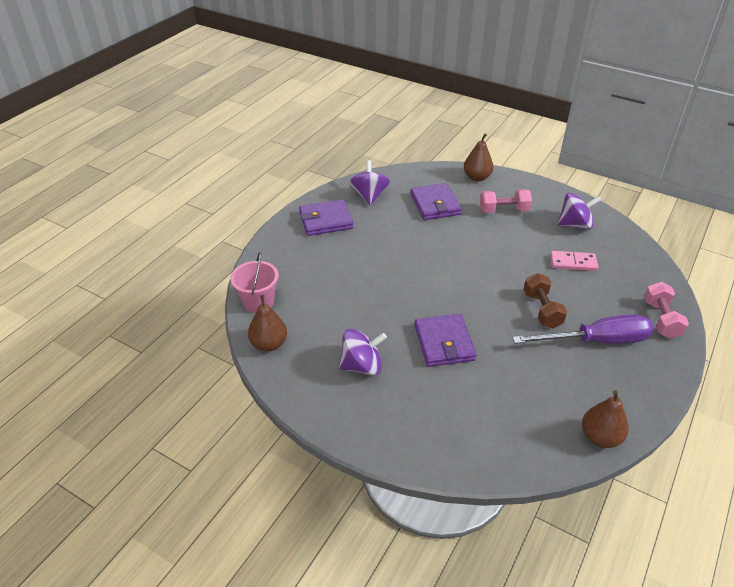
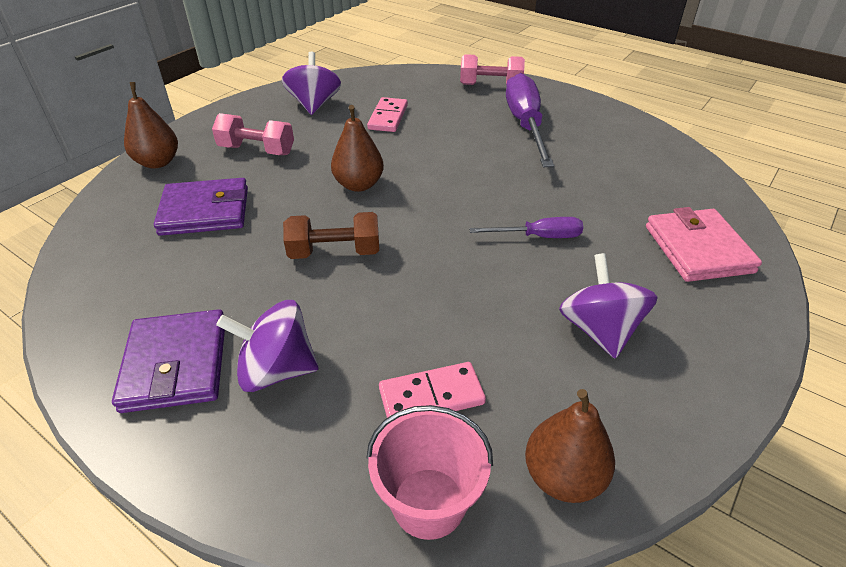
camera: 85 degrees left, 0 degrees up
(312, 300) = (431, 396): none -> pink domino
(369, 196) = (128, 290): purple spinning top -> purple spinning top (276, 370)
(444, 343) = (538, 237): purple wallet -> purple screwdriver
(449, 429) = (698, 249): none -> pink wallet
(503, 210) = (257, 150): pink dumbbell -> pink dumbbell turned 75 degrees counterclockwise
(542, 310) = (472, 151): brown dumbbell -> brown dumbbell (334, 252)
(600, 437) = (667, 146): brown pear -> brown pear (359, 185)

